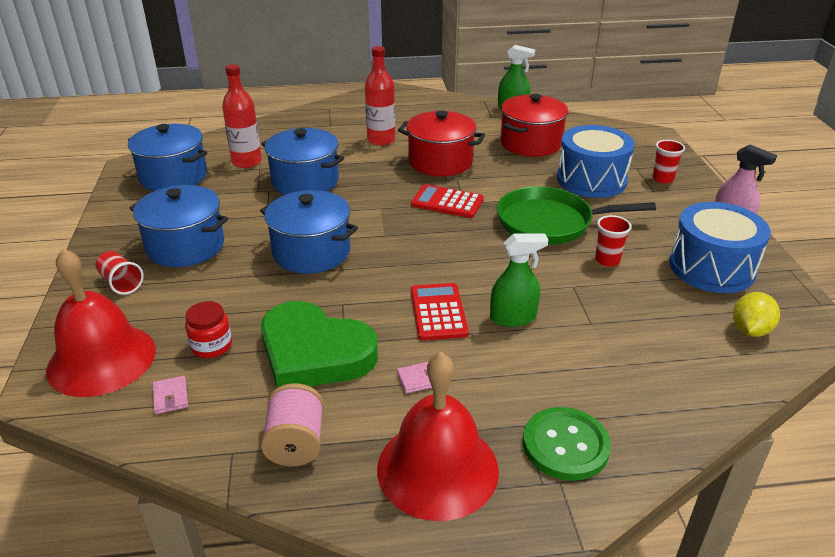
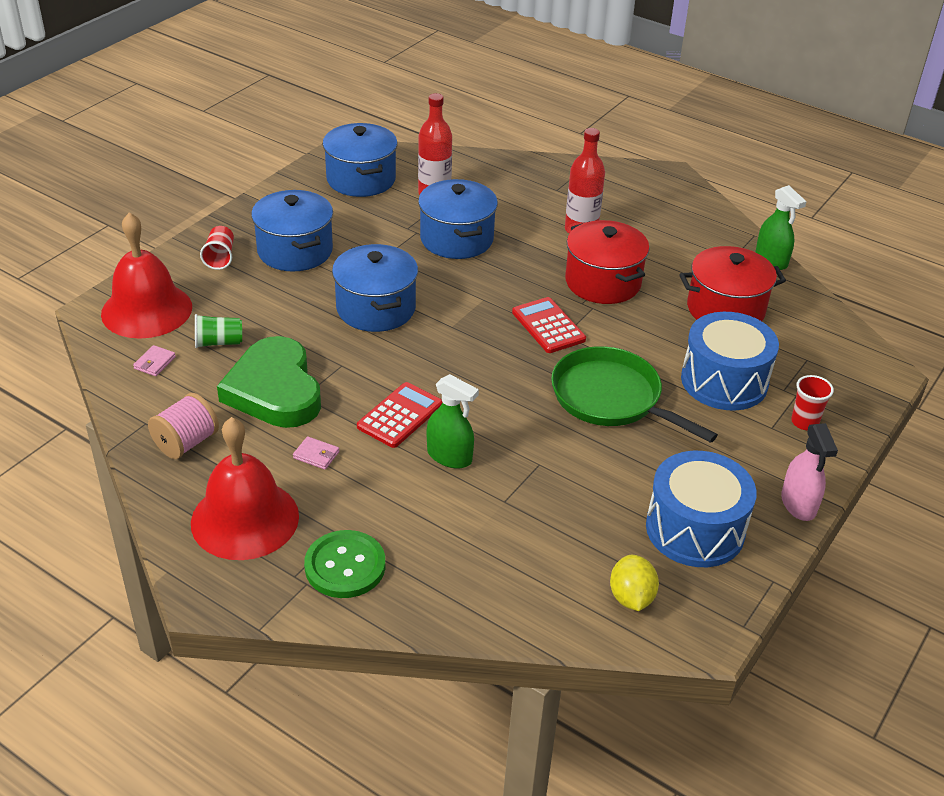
camera: 40 degrees right, 5 degrees up
(211, 346) = (218, 342): red jar -> green cup
(607, 260) = (607, 462): red cup -> none
(750, 330) = (631, 597): yellow lemon -> yellow lemon turned 75 degrees counterclockwise

